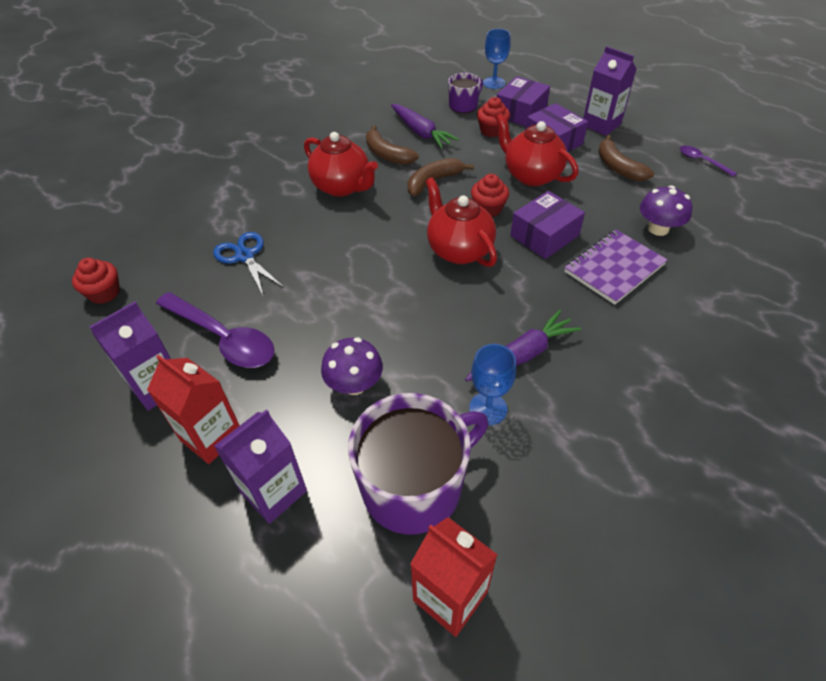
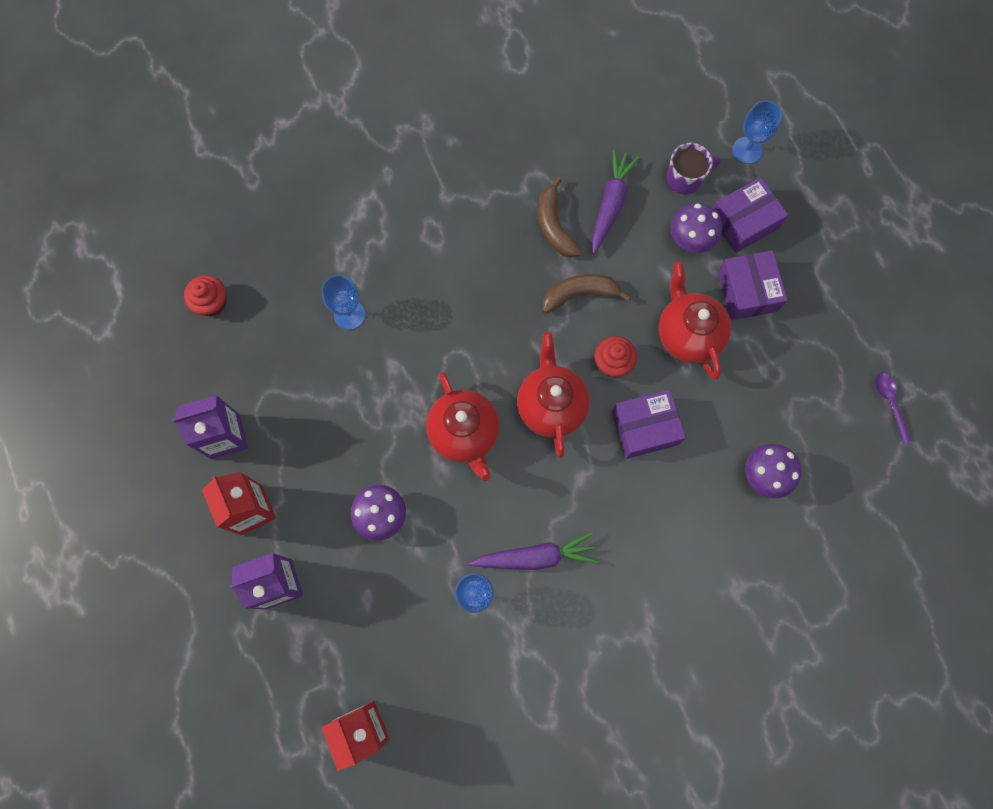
camera: 25 degrees right, 25 degrees up
(223, 338) = (295, 410): purple spoon -> none
(245, 256) = (349, 315): blue scissors -> blue goblet
(342, 187) = (483, 257): red teapot -> red teapot (465, 434)
(414, 486) = (382, 633): purple mug -> none
(421, 132) = (610, 205): purple carrot -> purple carrot turned 150 degrees counterclockwise
(492, 130) = (690, 239): red cupcake -> purple mushroom
(601, 125) = (822, 288): purple carton -> none
(614, 268) = (683, 502): purple notebook -> none
(618, 167) = (790, 367): brown banana -> none

